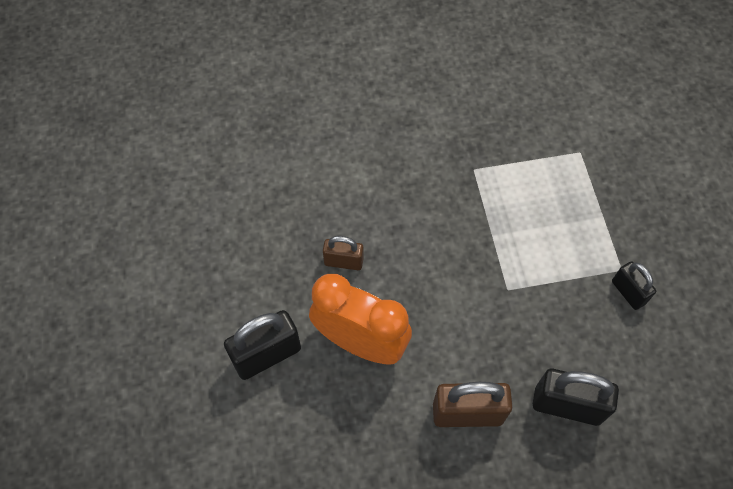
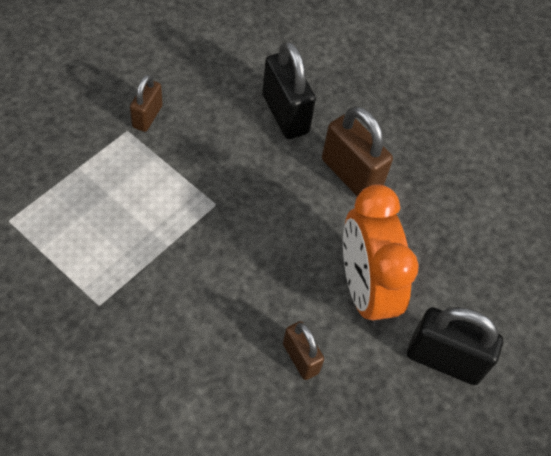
camera: 135 degrees left, 5 degrees down
(628, 292) = (147, 116): black padlock -> brown padlock

